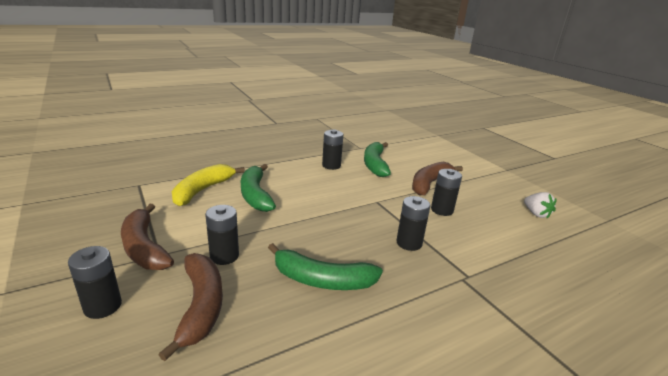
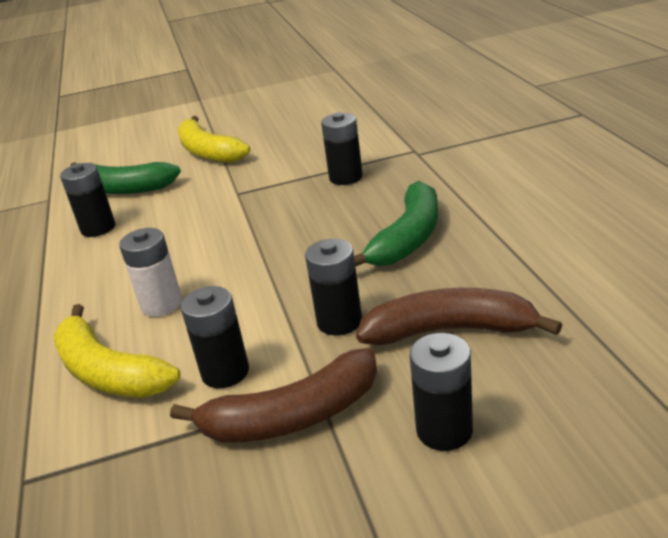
camera: 70 degrees left, 5 degrees up
(255, 195) = (161, 304): green banana -> white battery
(429, 184) = (208, 152): brown banana -> yellow banana
(442, 210) = (280, 150): black battery -> black battery (225, 372)
(536, 214) = (310, 100): white strawberry -> none

